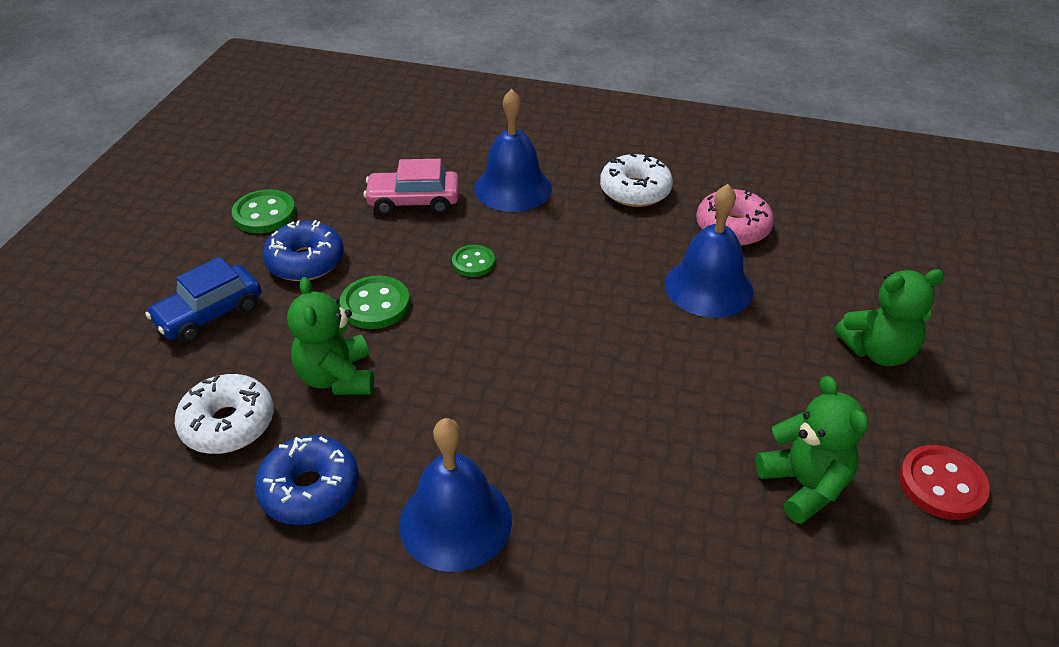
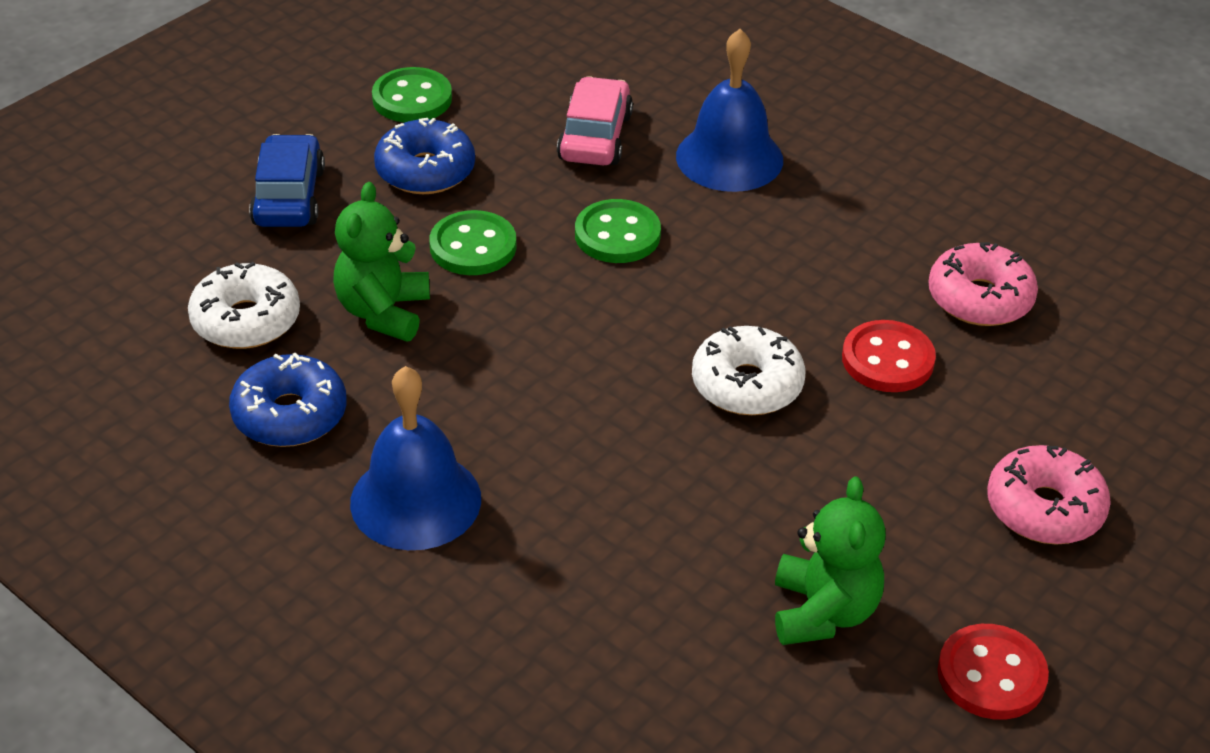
camera: 25 degrees right, 0 degrees up
(209, 314) = (289, 197): blue car -> blue car turned 105 degrees clockwise
(413, 201) = (595, 137): pink car -> pink car turned 75 degrees clockwise
(473, 262) = (617, 235): green button -> green button, size x1.52
(635, 191) = (886, 210): white donut -> white donut (747, 385)
(708, 287) = (887, 360): blue bell -> red button
(878, 351) = (1044, 509): green teddy bear -> pink donut

